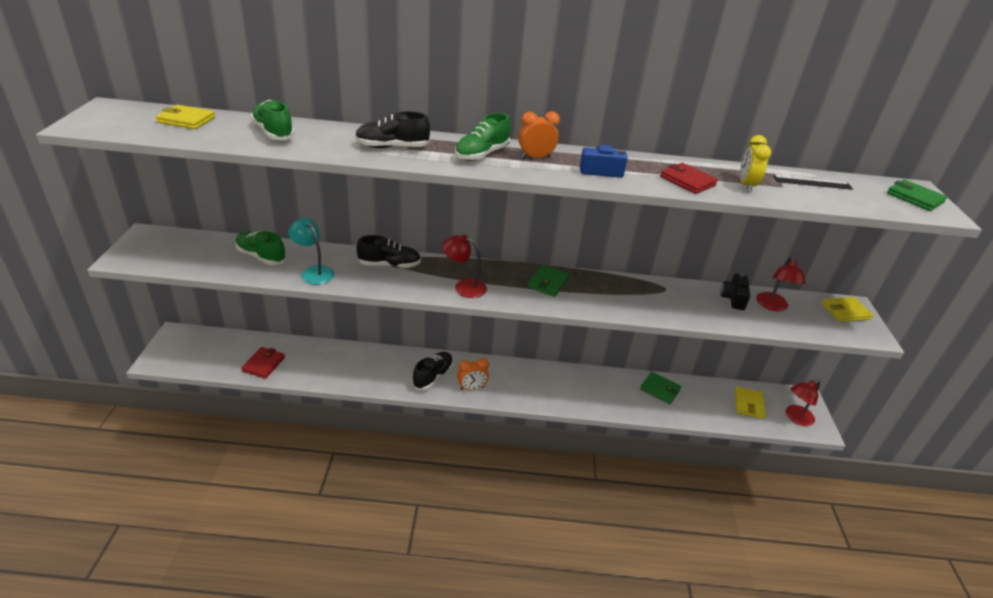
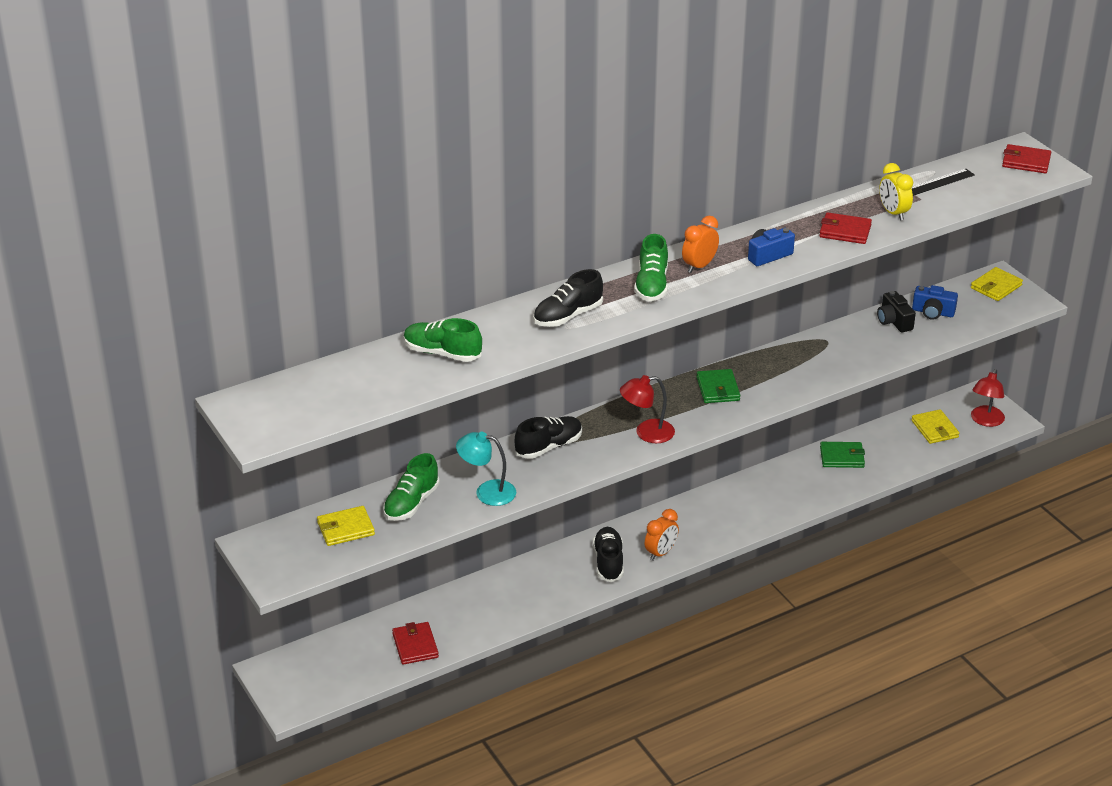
camera: 30 degrees left, 0 degrees up
(186, 120) = (339, 380): yellow wallet -> yellow wallet (346, 529)
(261, 256) = (411, 503): green shoe -> green shoe turned 60 degrees counterclockwise
(772, 306) = (933, 312): red lamp -> blue camera
(914, 198) = (1026, 162): green wallet -> red wallet

